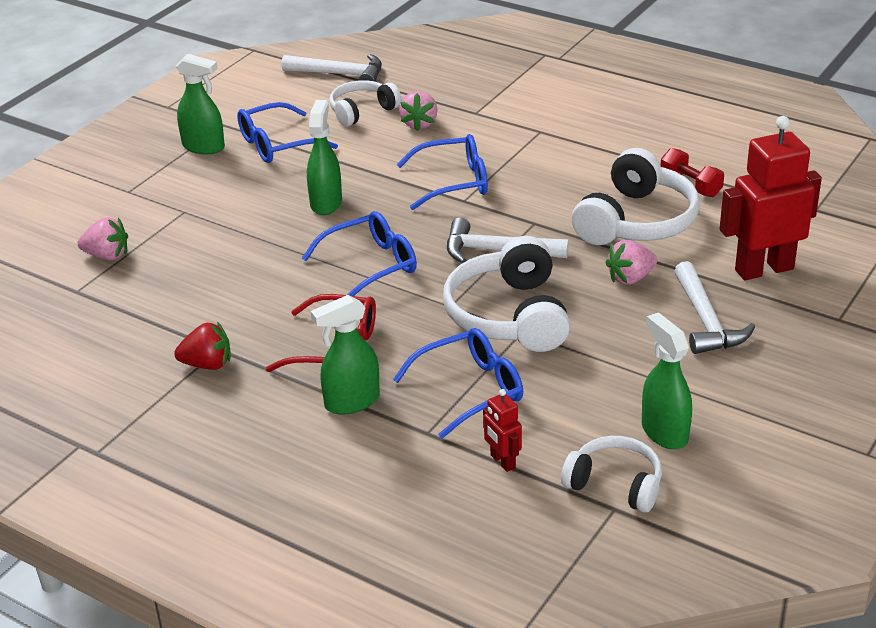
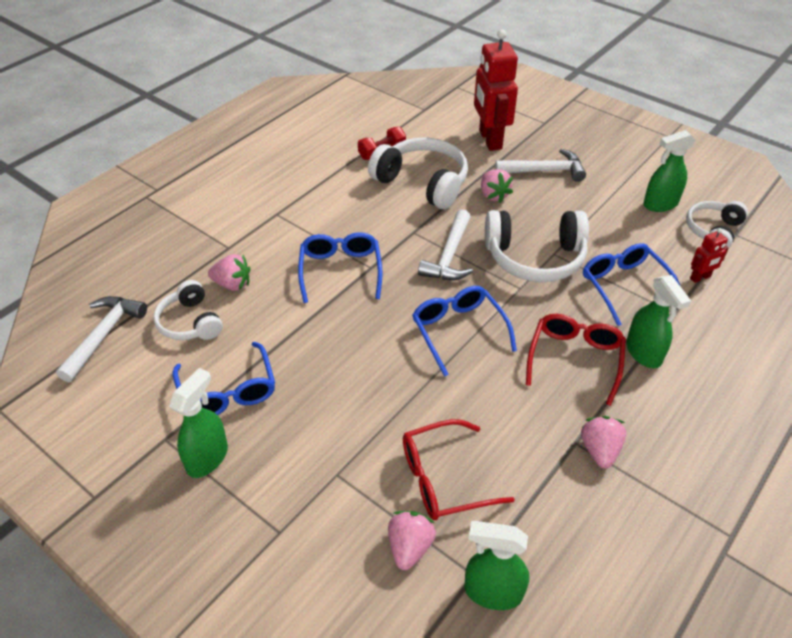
camera: 85 degrees left, 10 degrees up
(176, 268) = (443, 479): none -> red glasses
(207, 364) = (599, 450): red strawberry -> pink strawberry
(326, 203) = (351, 357): green spray bottle -> green spray bottle (492, 592)

